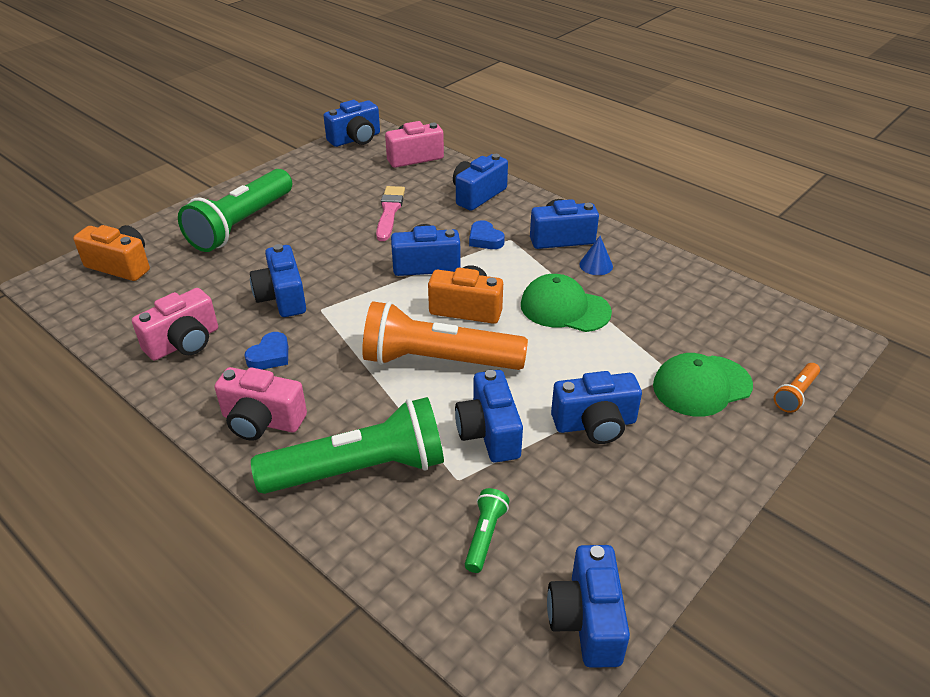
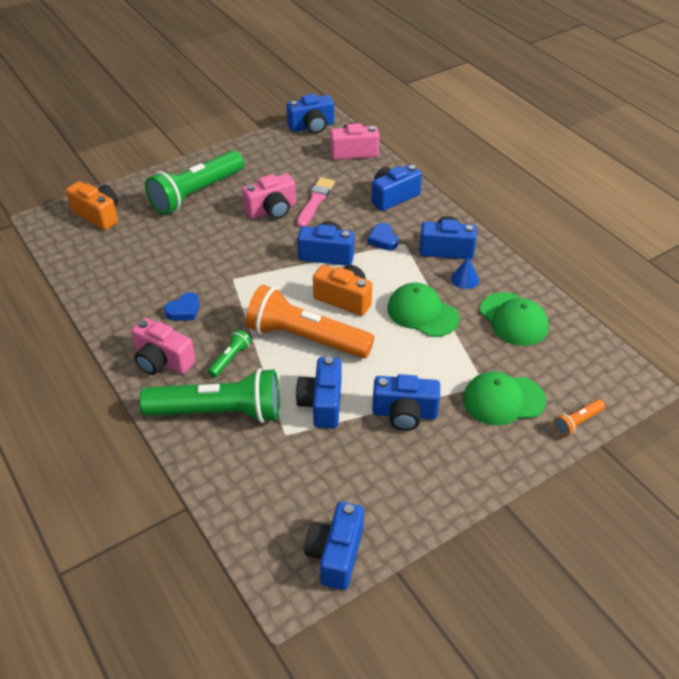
camera: 15 degrees right, 5 degrees up
(184, 343) = (126, 288): pink camera -> pink camera (272, 210)
(282, 297) = (207, 263): blue camera -> none
(485, 536) = (289, 479): green flashlight -> green flashlight (230, 359)
(670, 297) = (513, 319): none -> green cap

